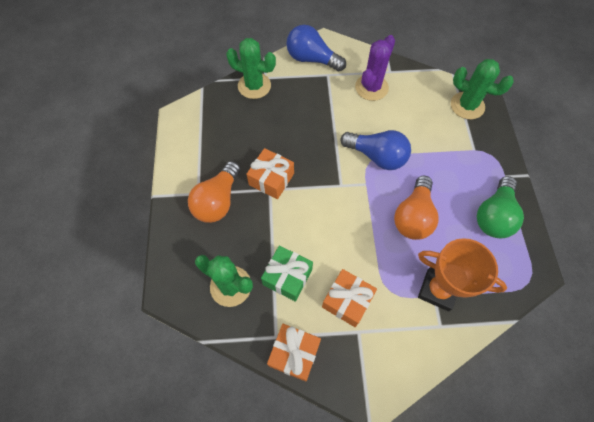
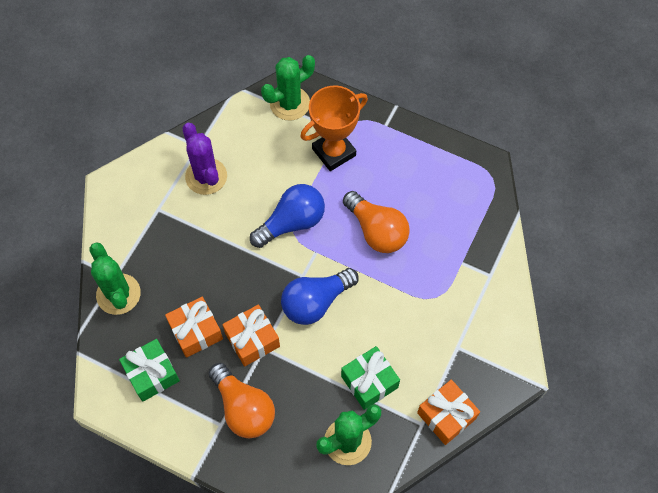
camera: 60 degrees left, 0 degrees up
(211, 133) = (152, 374): none -> green gift
(254, 86) = (118, 294): green cactus -> green cactus turned 75 degrees counterclockwise
(312, 59) = (125, 213): blue light bulb -> blue light bulb (316, 302)
(347, 301) = (424, 340): orange gift -> orange gift (196, 331)
(437, 290) = (458, 256): orange trophy -> orange trophy (334, 152)
(494, 216) = (418, 162): green light bulb -> none

